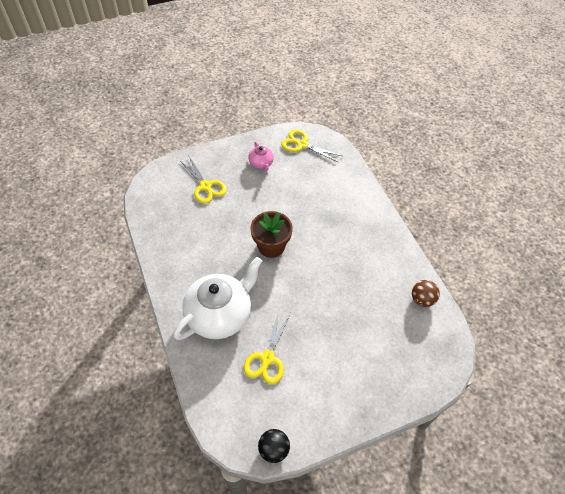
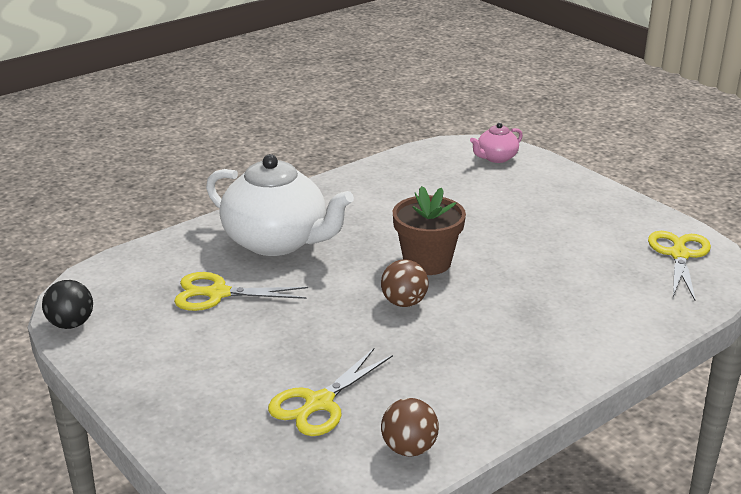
camera: 75 degrees right, 25 degrees down
(206, 186) = (504, 187): yellow scissors -> yellow scissors (319, 403)
(261, 163) = (595, 223): pink teapot -> pink teapot (496, 158)
(306, 268) = (404, 302): none -> brown ball

